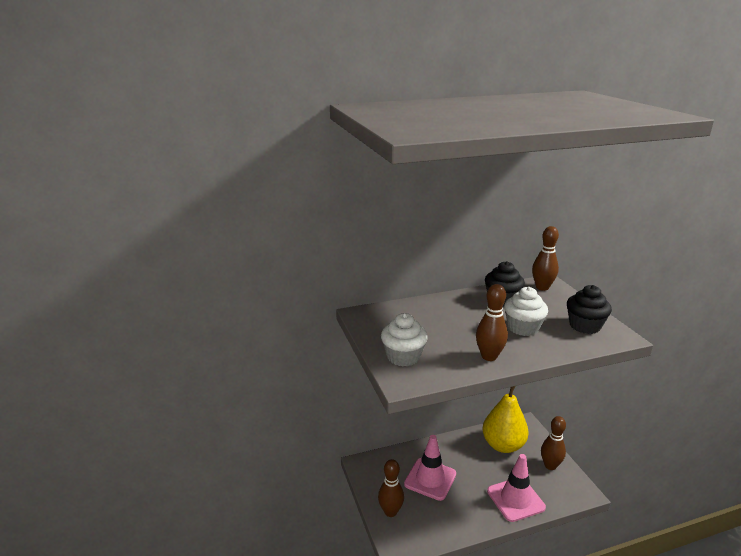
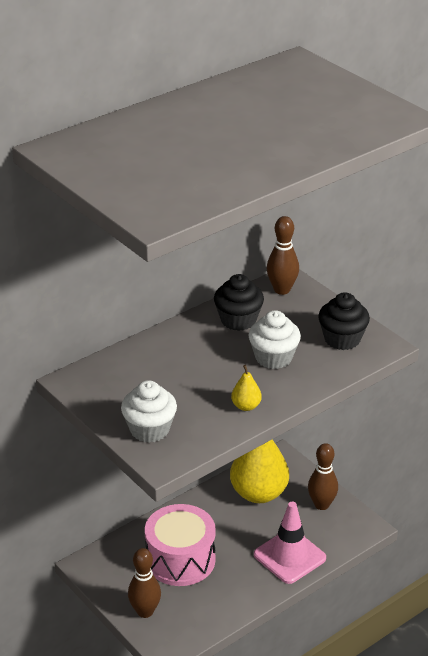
camera: 20 degrees left, 10 degrees up
(430, 479) = (180, 559): pink traffic cone -> pink drum
(489, 356) = (246, 406): brown bowling pin -> yellow pear

